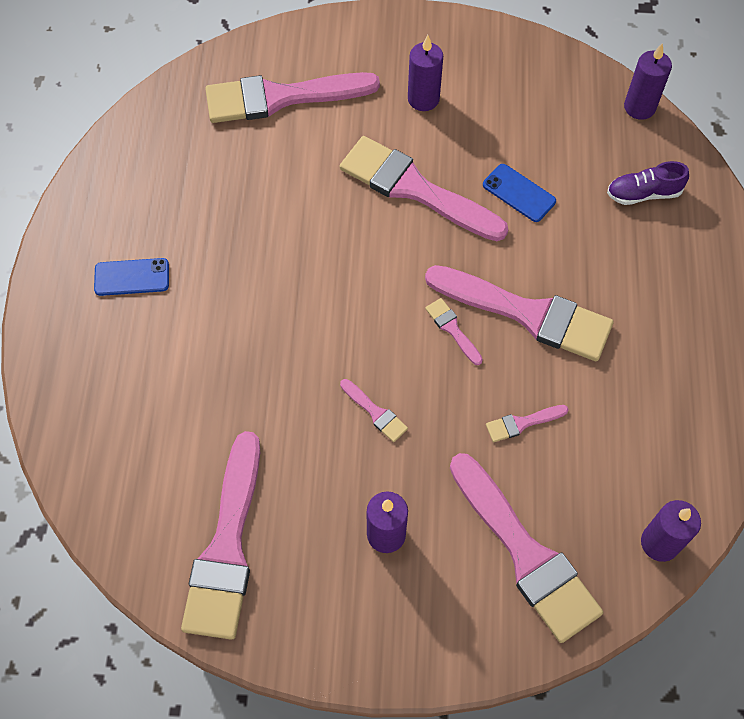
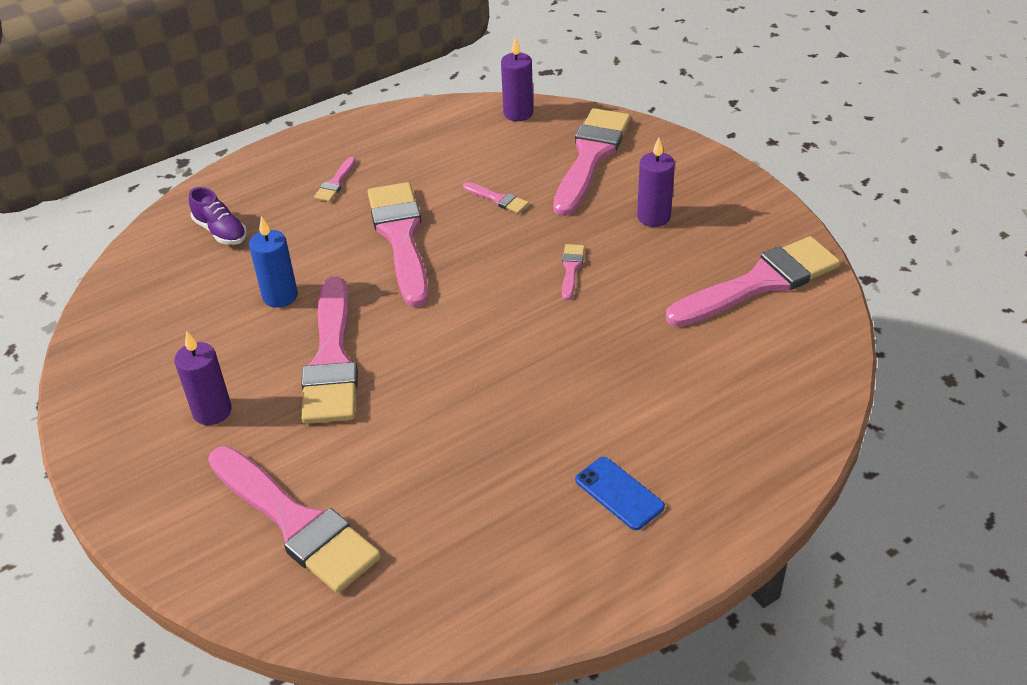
camera: 125 degrees left, 20 degrees down
(452, 329) = (455, 267): pink brush -> pink brush (335, 182)
(519, 193) = (280, 296): blue phone -> blue candle
(639, 107) = (118, 272): purple candle -> none

